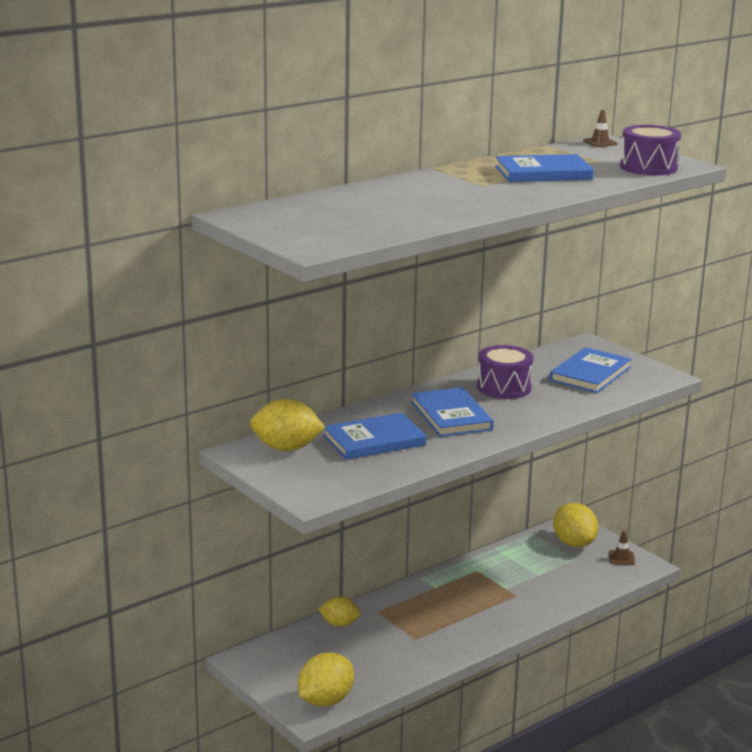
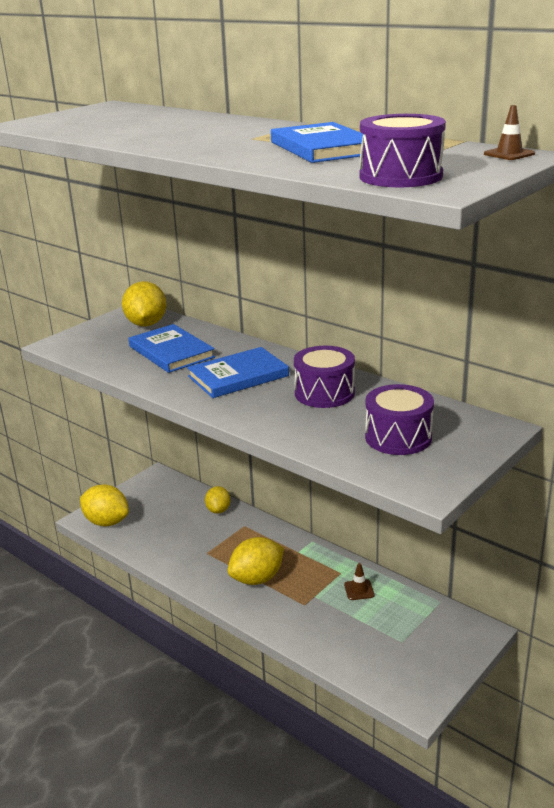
camera: 80 degrees right, 5 degrees up
(574, 543) = (435, 636): yellow lemon -> yellow lemon (257, 578)
(590, 374) = (398, 437): blue book -> purple drum
(621, 558) = (422, 679): brown traffic cone -> brown traffic cone (359, 590)

